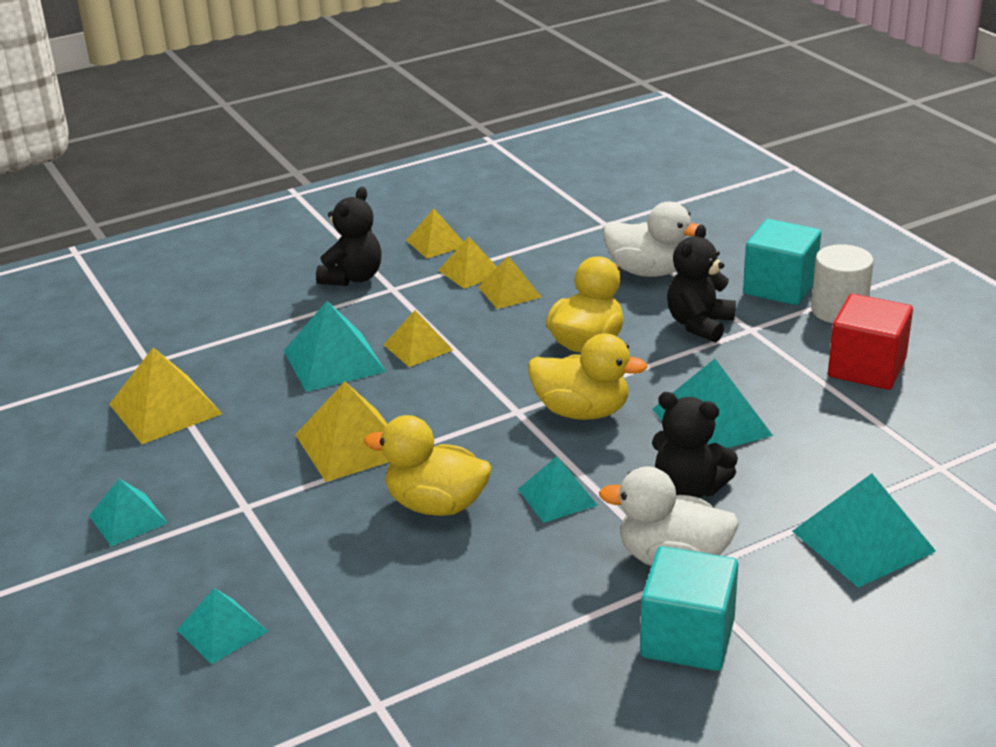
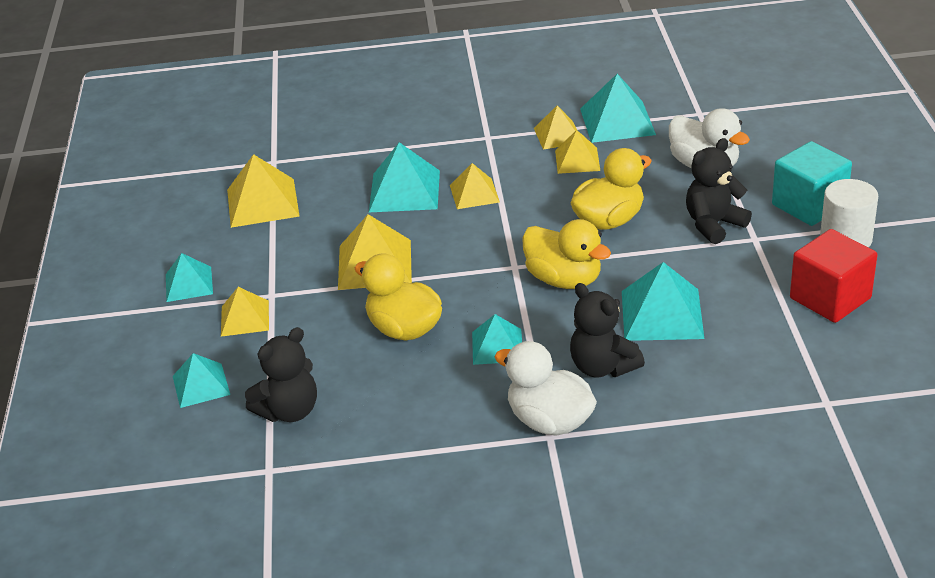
camera: 25 degrees right, 5 degrees up
(353, 278) = (463, 121): black teddy bear -> black teddy bear (289, 411)
(436, 243) = (547, 103): yellow pyramid -> yellow pyramid (245, 318)
(687, 638) = (517, 486): turquoise cube -> none
(863, 541) = (712, 448): turquoise pyramid -> turquoise pyramid (617, 121)

